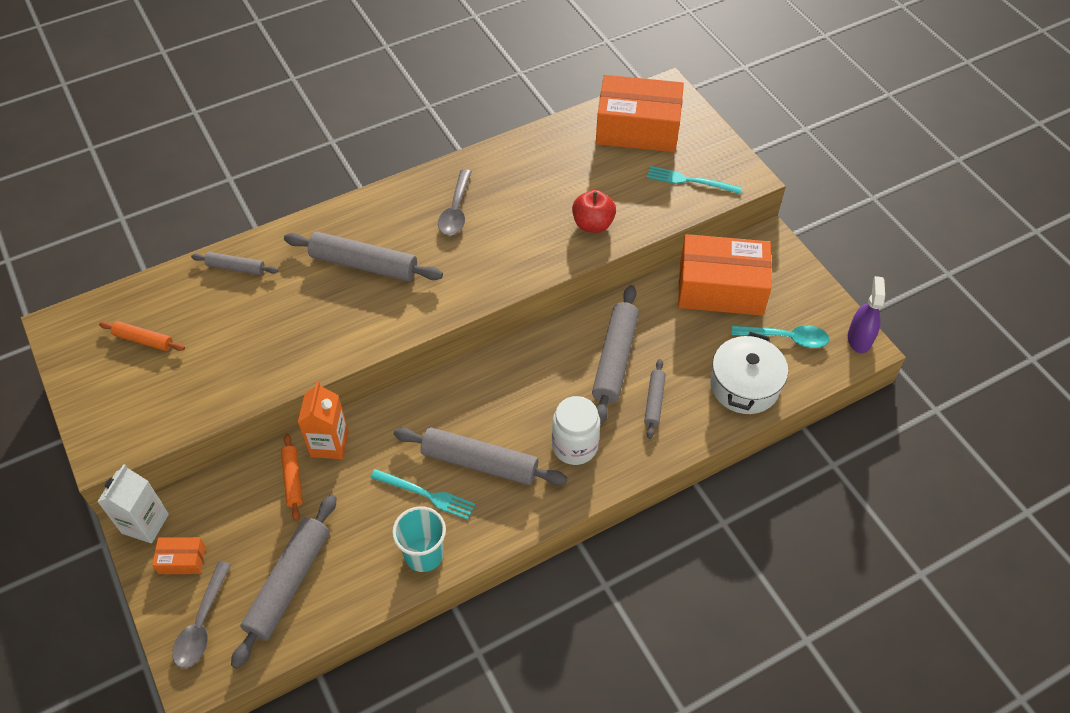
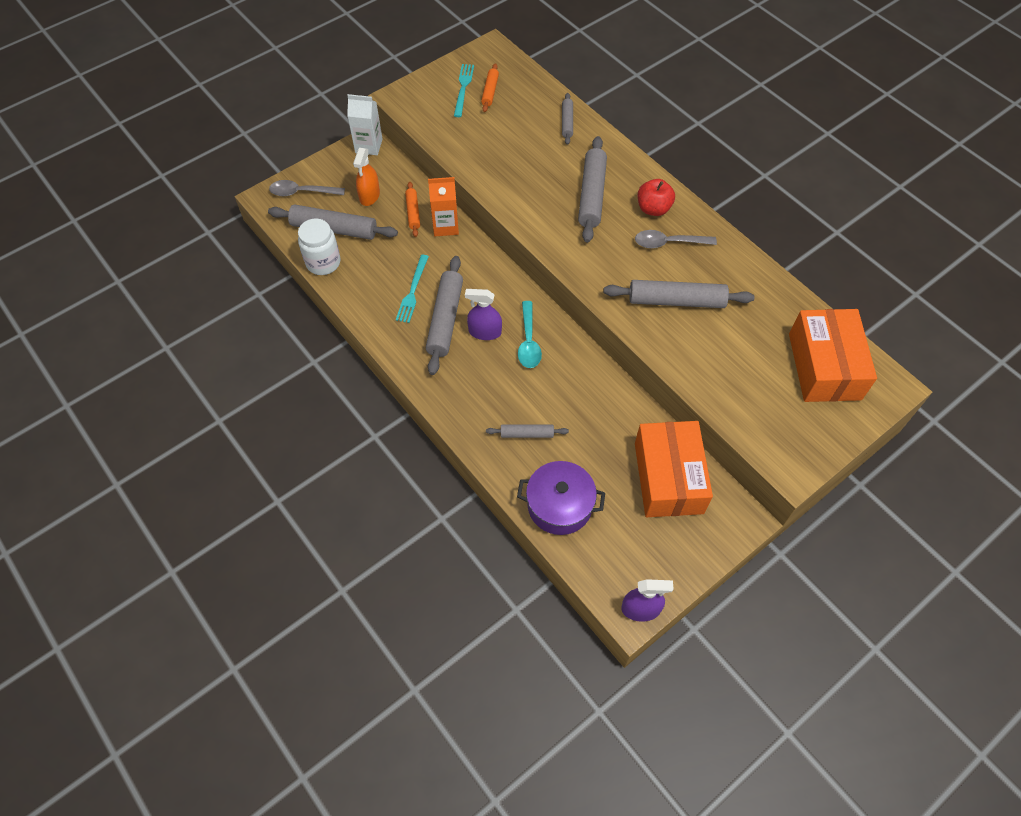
camera: 80 degrees right, 5 degrees up
(182, 560) = (345, 171): orange box -> none
(243, 531) = (369, 196): none -> orange spray bottle
(293, 479) = (413, 212): orange rolling pin -> orange rolling pin turned 75 degrees counterclockwise
(424, 554) = (364, 299): turquoise cup -> none
(508, 423) = (485, 332): none -> purple spray bottle
(574, 446) = (471, 380): white jar -> white jar (323, 262)
(593, 224) = (685, 344): red apple -> red apple (653, 209)
(614, 359) = (564, 399): grey rolling pin -> grey rolling pin (676, 301)
(690, 181) = (769, 418): turquoise fork -> turquoise fork (463, 88)
(744, 385) = (559, 505): white pot -> purple pot
(786, 338) = (623, 539): turquoise spoon -> turquoise spoon (528, 341)

